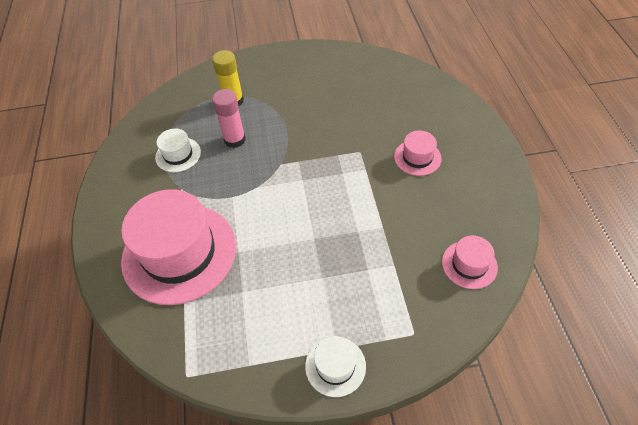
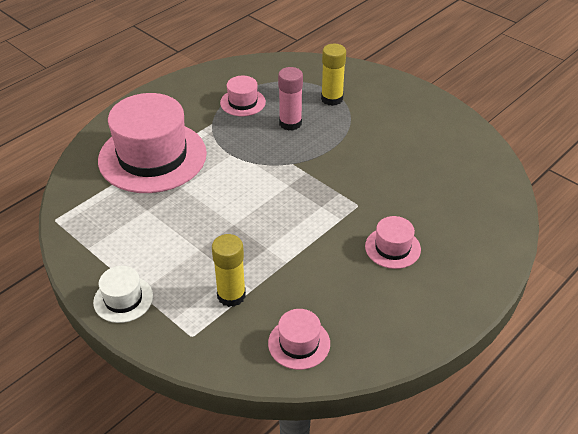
camera: 50 degrees right, 10 degrees down
(178, 155) = (242, 102): white hat -> pink hat
(390, 282) = (231, 295): none -> yellow glue stick

